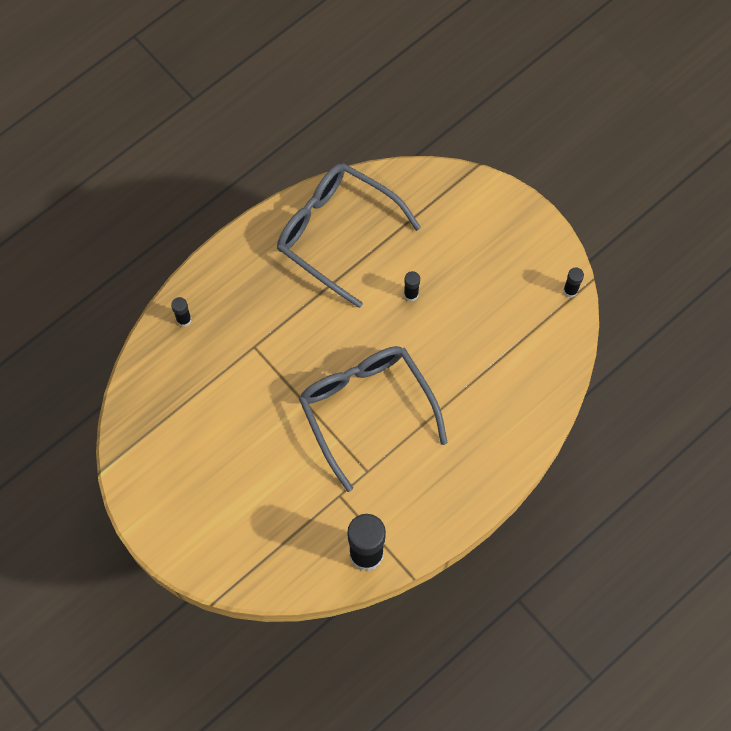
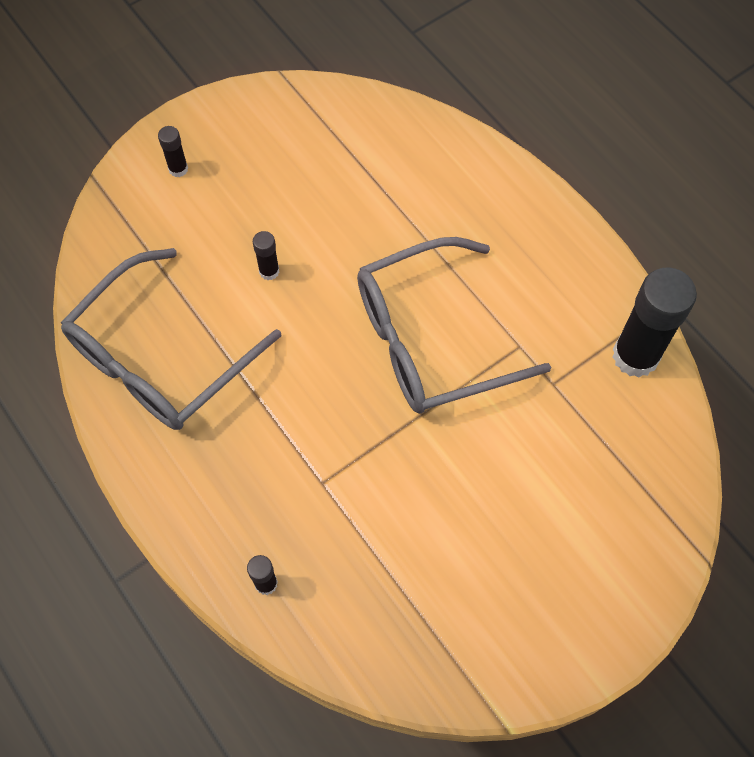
camera: 85 degrees left, 5 degrees down
(570, 290) = (290, 93): black glue stick -> black glue stick (178, 169)

